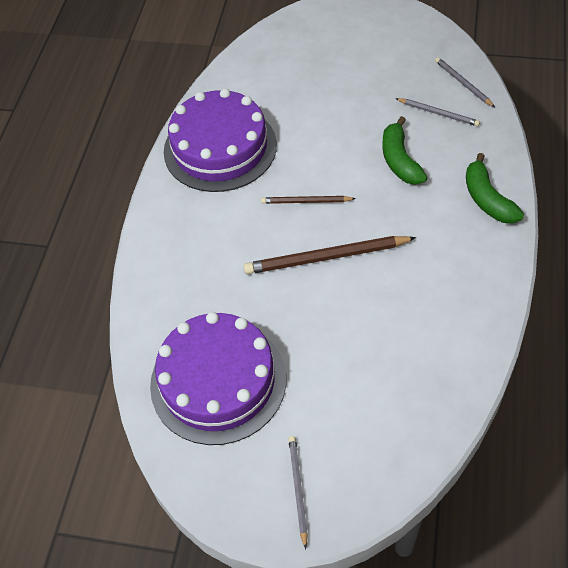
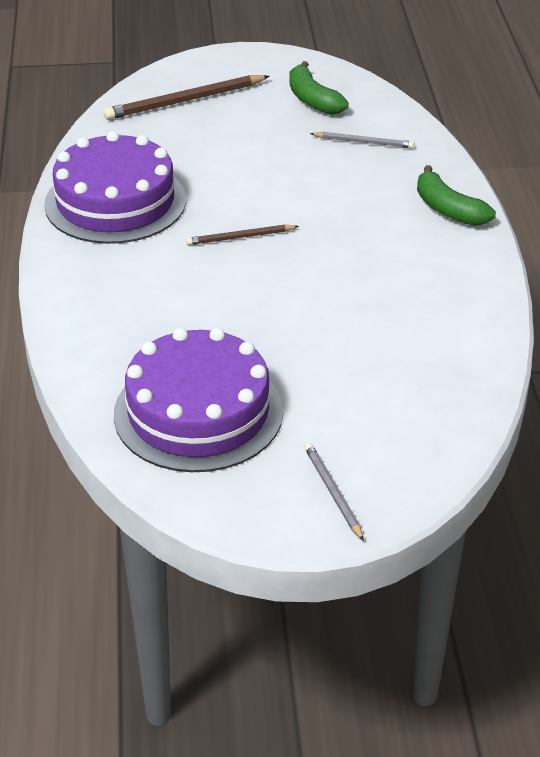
camera: 20 degrees left, 15 degrees down
(327, 257) = (285, 283): brown pencil -> brown pencil (185, 101)
(399, 160) = (336, 188): green banana -> green banana (312, 100)
(463, 83) = (381, 113): grey pencil -> none

